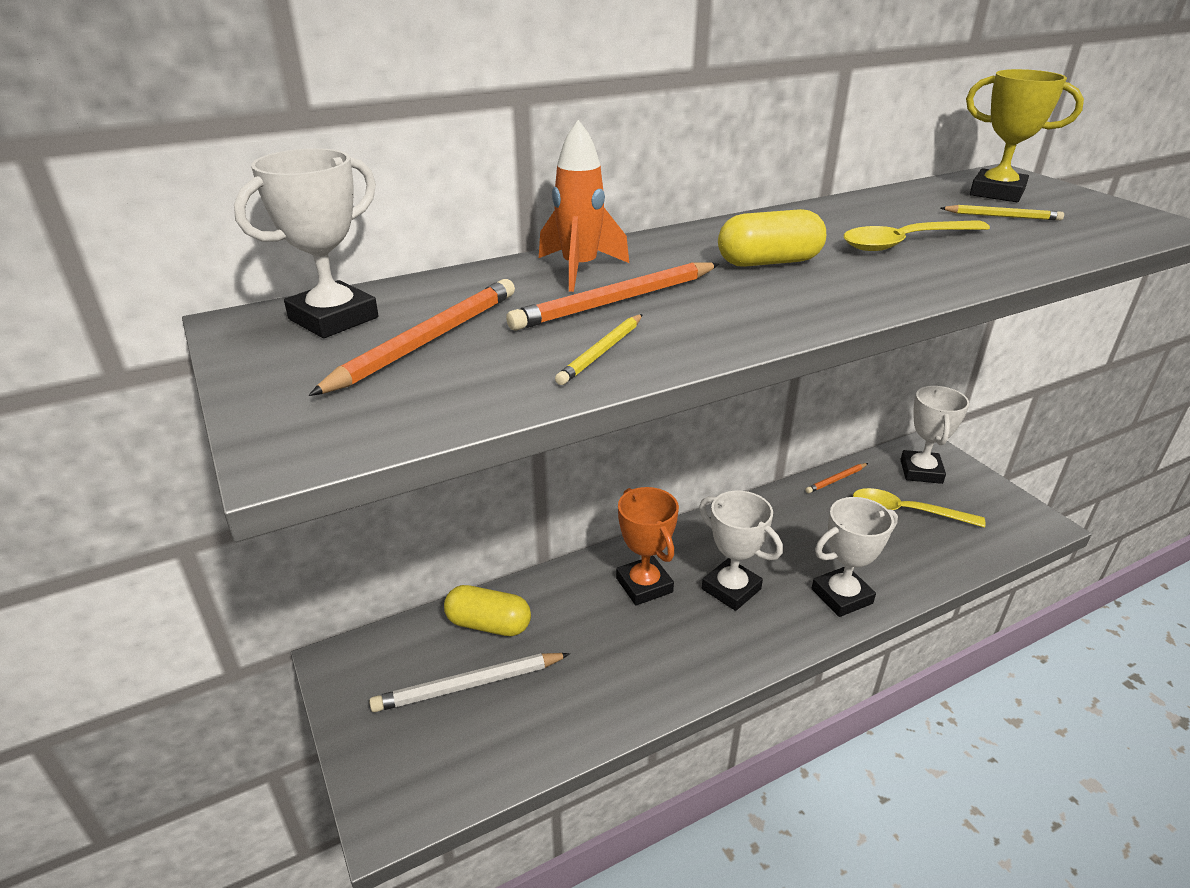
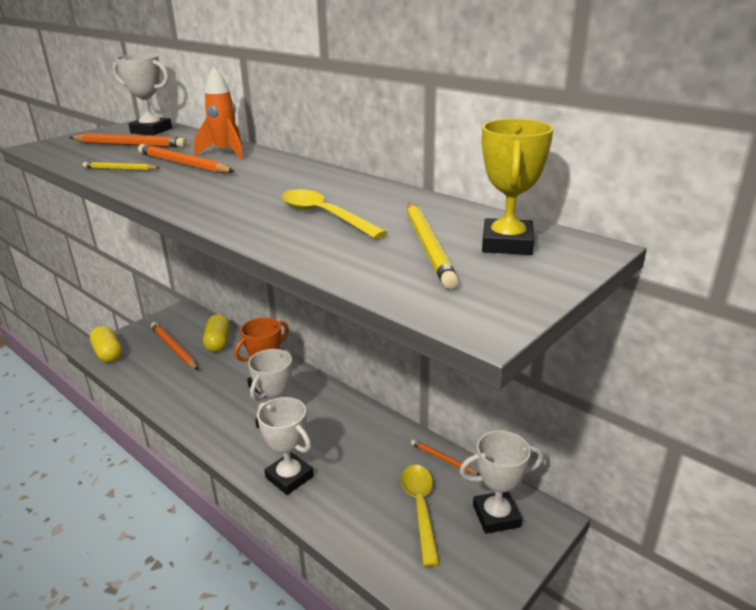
camera: 70 degrees right, 5 degrees down
(468, 685) = (174, 348): white pencil -> orange pencil
(769, 262) = (259, 185): yellow capsule -> yellow capsule (108, 353)
(1002, 216) = (428, 246): yellow pencil -> yellow pencil, size x1.74

